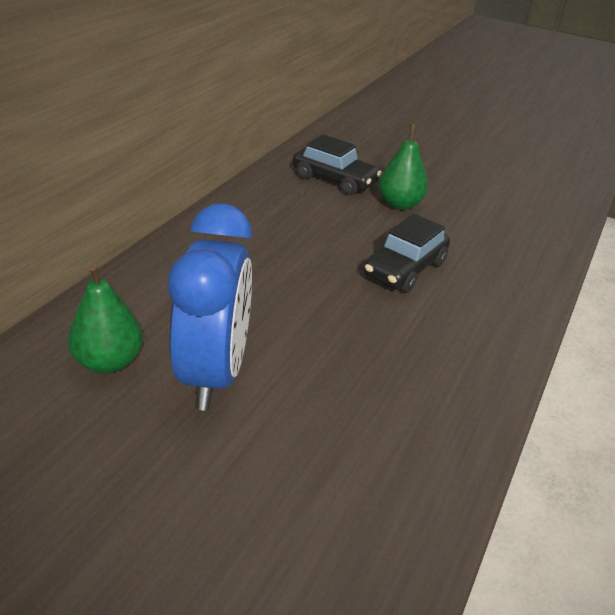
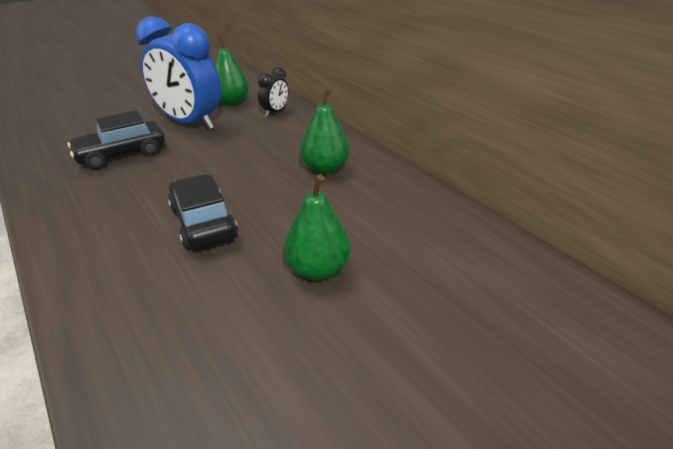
camera: 120 degrees right, 0 degrees up
(132, 302) = (275, 112): none -> black clock
(262, 229) = (325, 168): none -> green pear
(334, 180) = (402, 237): black car -> black car (122, 154)

